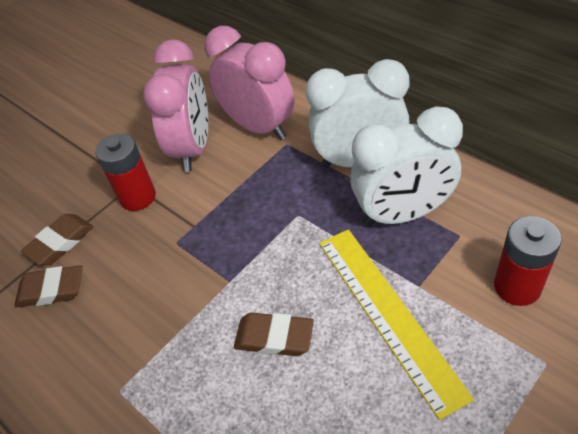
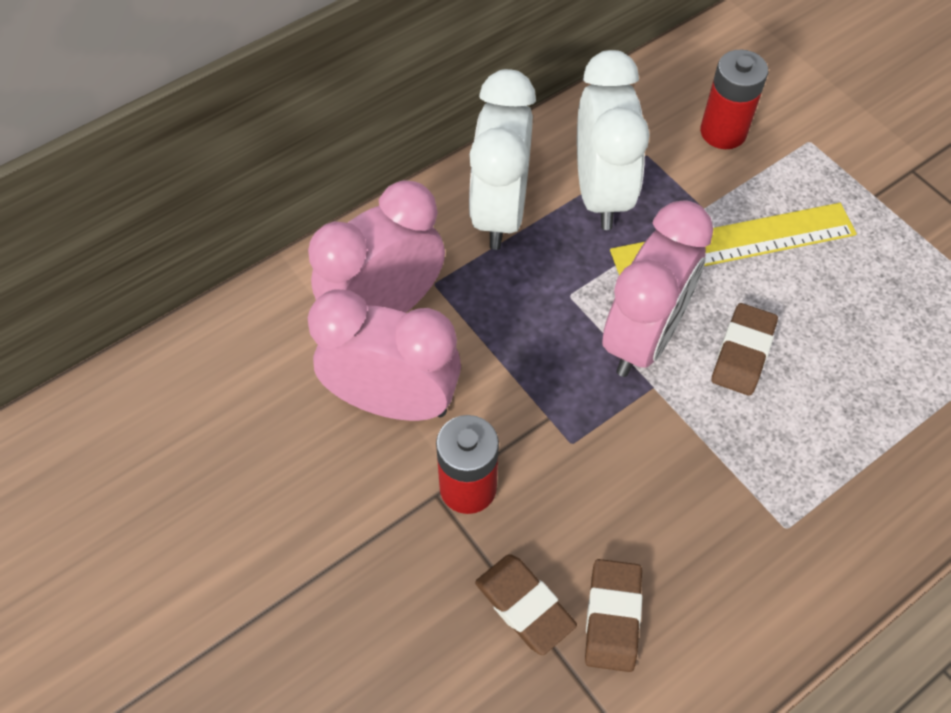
camera: 85 degrees left, 10 degrees up
(272, 267) = (643, 338): none -> pink clock

